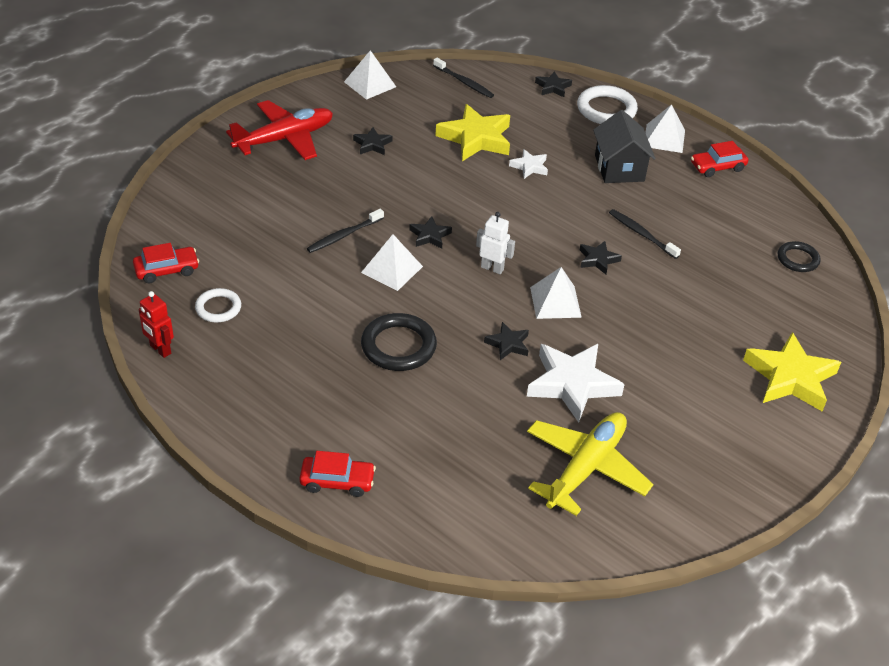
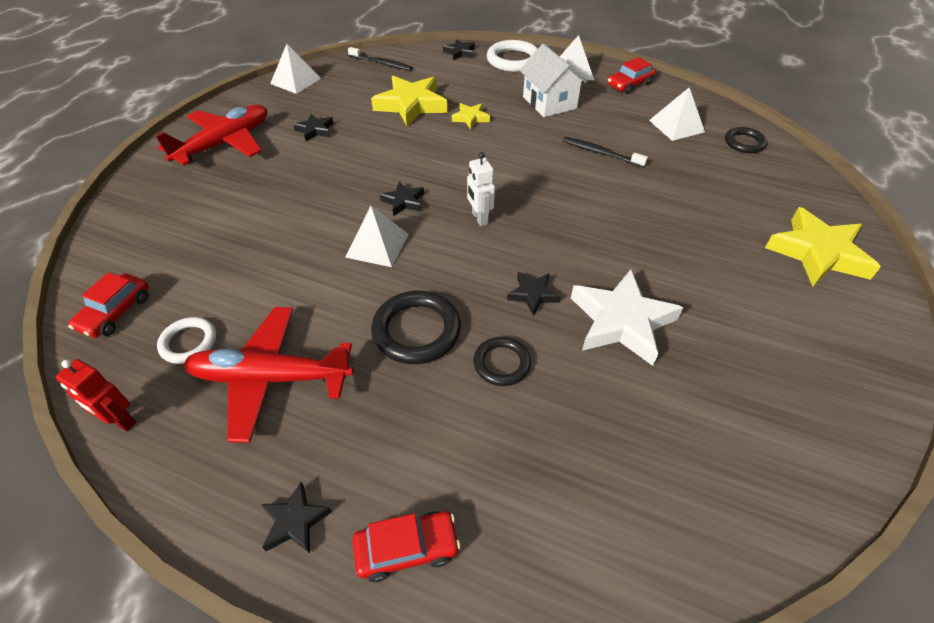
camera: 15 degrees left, 5 degrees up
(167, 270) = (115, 312): red car -> red car turned 150 degrees clockwise
(273, 350) = (270, 378): none -> red plane
(343, 235) = (314, 223): black toothbrush -> none
(456, 388) = (501, 363): none -> black ring
(492, 268) = (479, 218): white robot -> white robot turned 120 degrees counterclockwise
(529, 167) = (470, 118): white star -> yellow star
(555, 302) = (557, 236): white pyramid -> white pyramid (676, 126)
(586, 467) = (692, 422): yellow plane -> none
(598, 260) = (575, 185): black star -> black star (295, 521)
(619, 168) = (549, 103): black house -> white house

